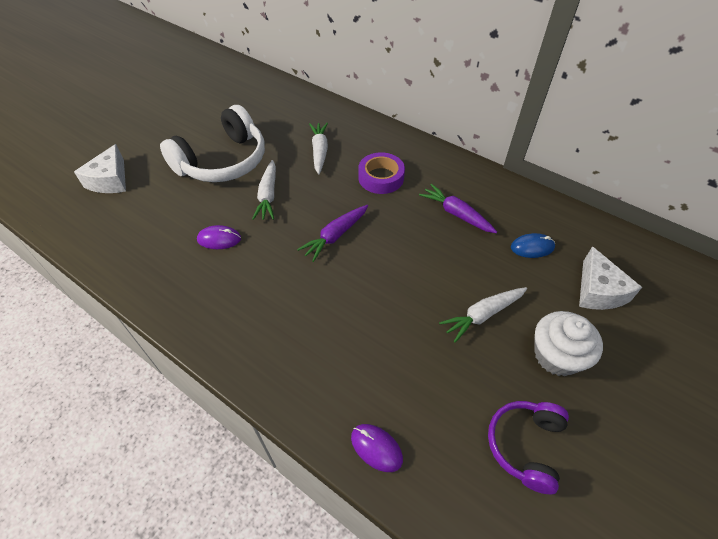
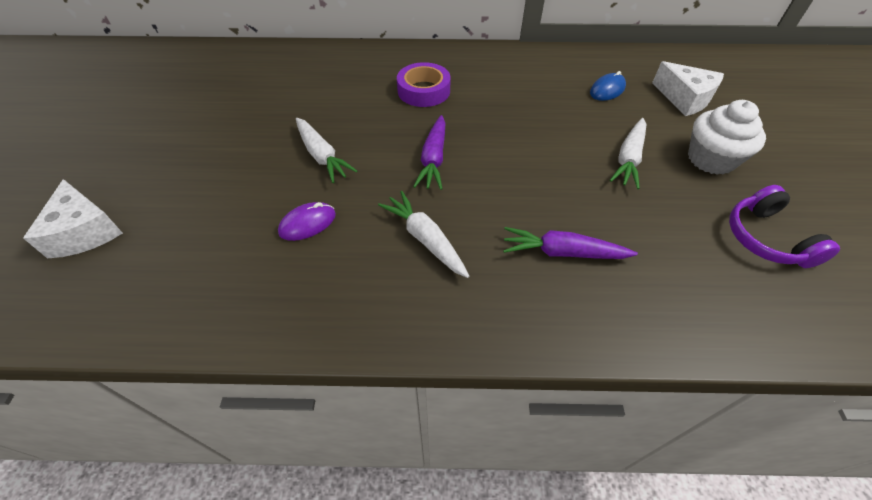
camera: 35 degrees left, 0 degrees up
(223, 161) = (231, 146): white headphones -> none
(319, 151) = (337, 93): white carrot -> white carrot (425, 239)
(376, 448) = (670, 319): purple mouse -> none
(456, 214) = (522, 91): purple carrot -> purple carrot (562, 252)

